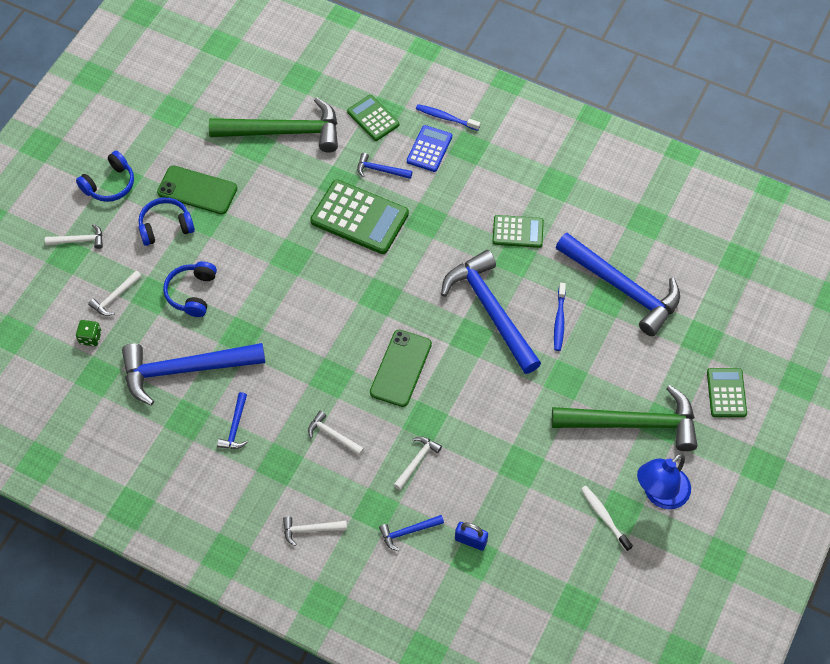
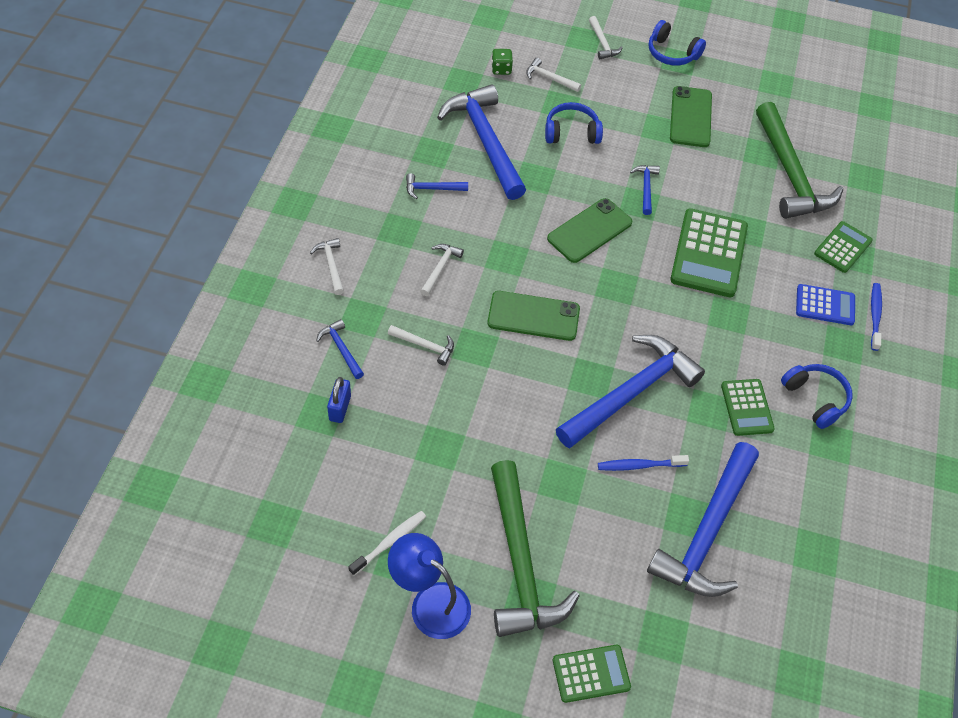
camera: 75 degrees right, 5 degrees down
(165, 226) = (640, 100): blue headphones -> blue headphones (815, 399)
(315, 304) = (589, 230): none -> green phone
(380, 170) = (777, 264): blue hammer -> blue hammer (645, 188)

